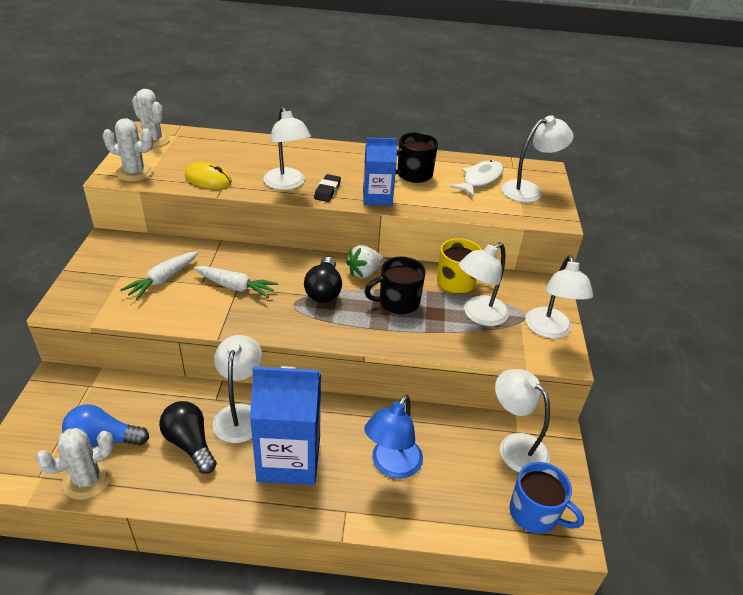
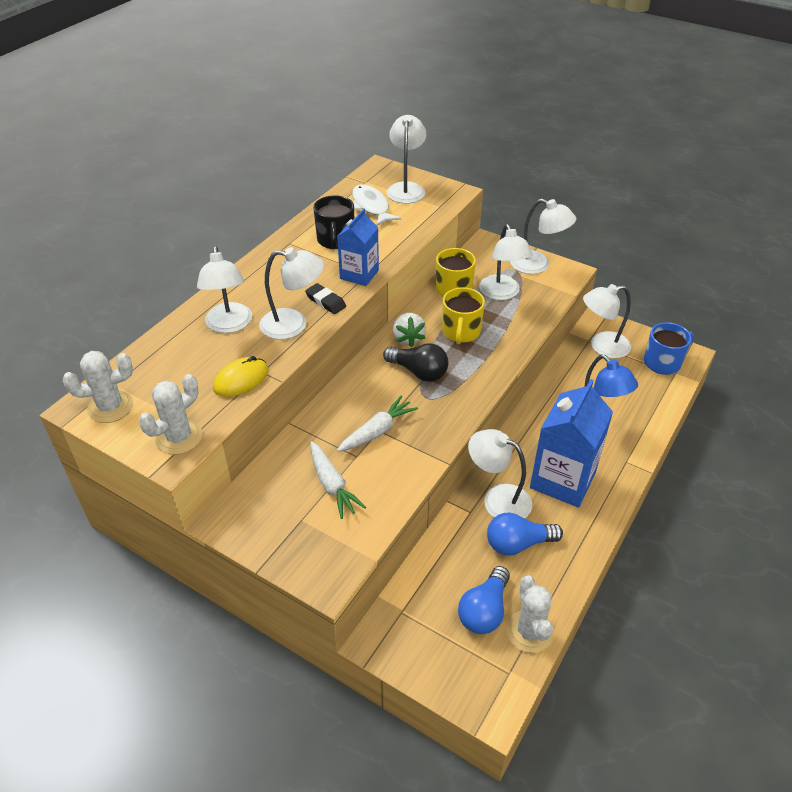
camera: 60 degrees left, 5 degrees up
(190, 444) = (518, 543): black light bulb -> blue light bulb
(266, 158) = (229, 325): none -> white lamp
(397, 302) = (461, 332): black mug -> yellow mug

